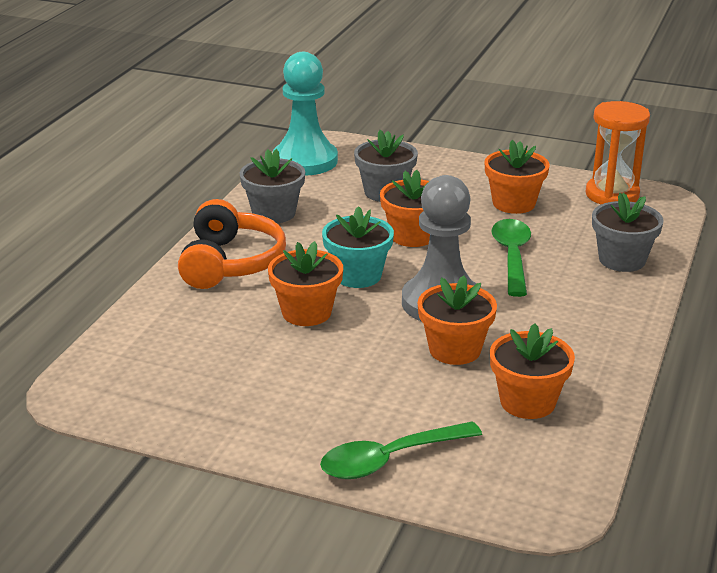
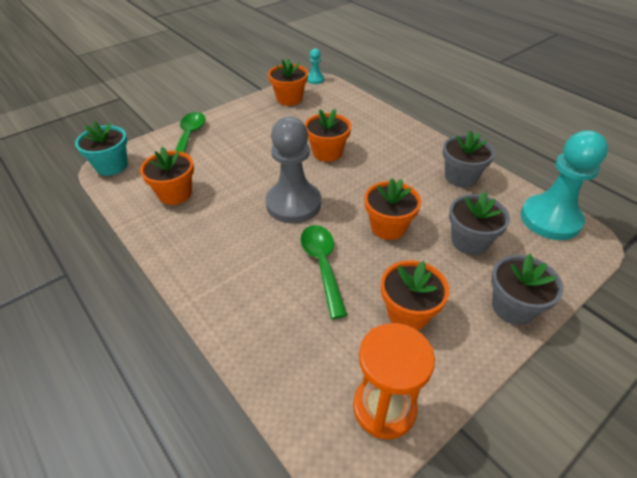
camera: 120 degrees right, 15 degrees up
(69, 398) = (315, 79): none -> turquoise pawn
(231, 263) = (402, 143): orange headphones -> none
(357, 275) = (352, 183): turquoise flower pot -> turquoise flower pot (112, 166)
(454, 350) = (243, 189): orange flower pot -> orange flower pot (289, 99)
(512, 256) = (322, 265): green spoon -> green spoon turned 135 degrees counterclockwise
(622, 260) = (266, 331): grey flower pot -> grey flower pot (513, 307)

